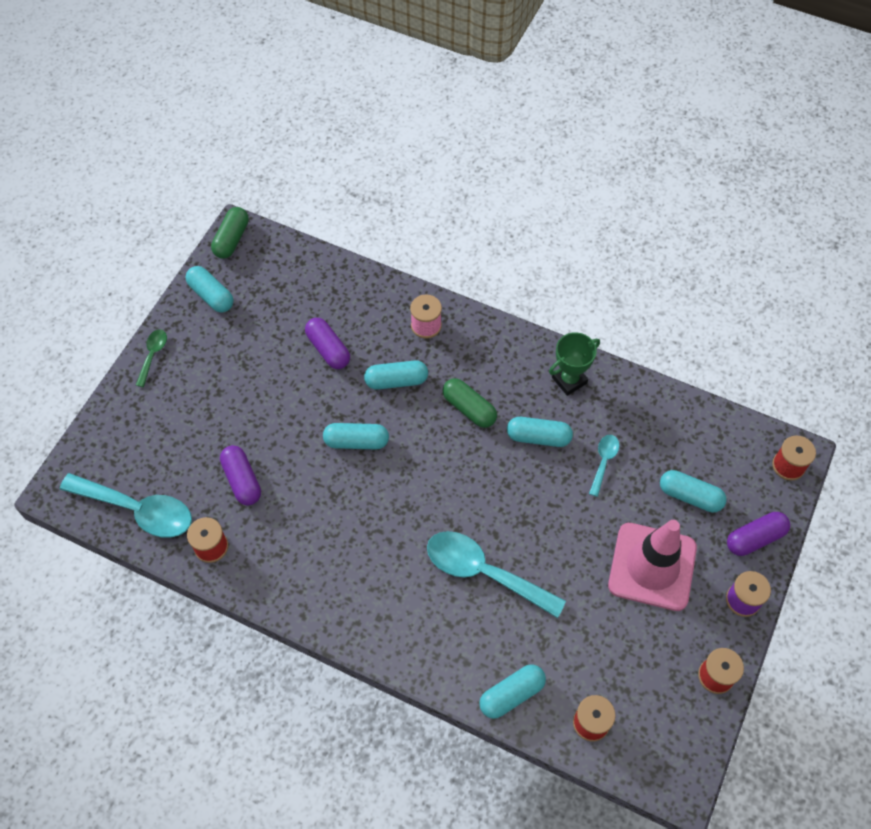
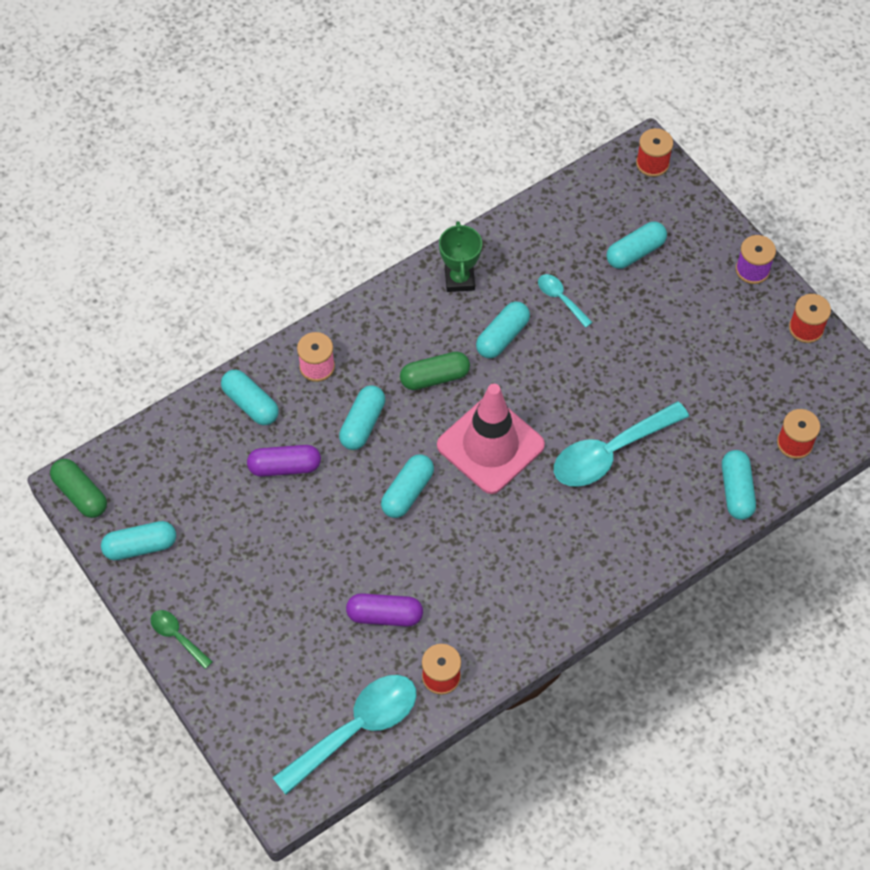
camera: 60 degrees left, 0 degrees up
(367, 300) = (250, 404): none -> turquoise capsule
(652, 566) = (683, 318): pink traffic cone -> pink traffic cone (490, 445)
(755, 538) = (703, 228): purple capsule -> none

